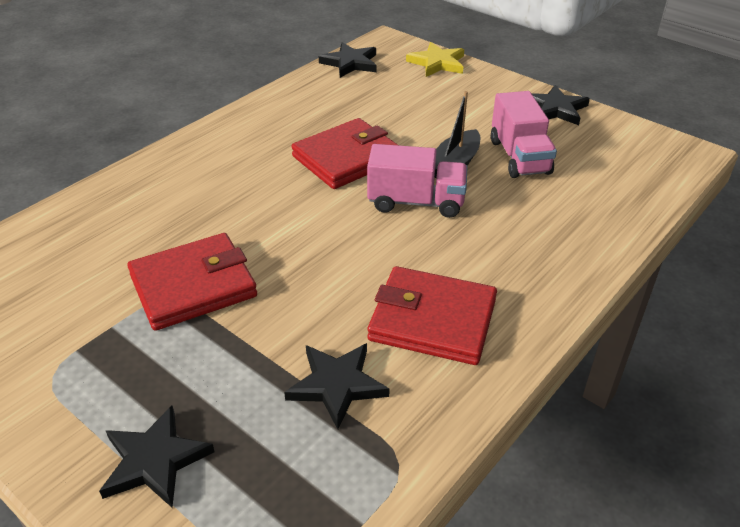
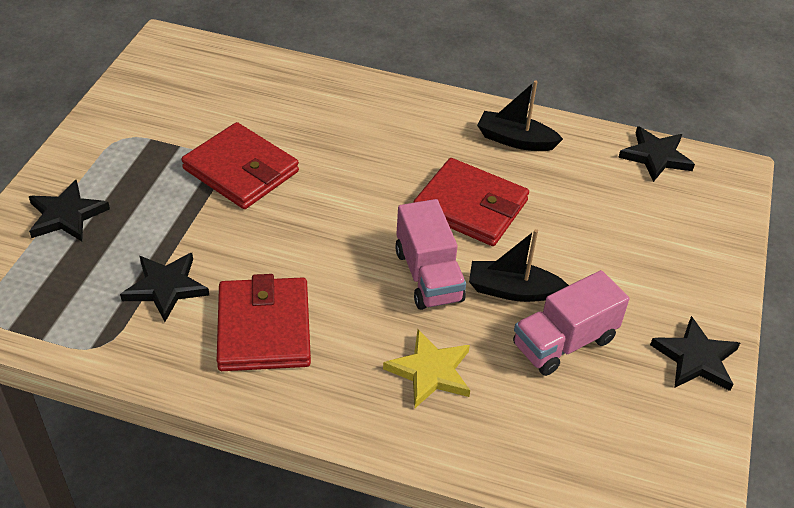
camera: 65 degrees right, 5 degrees up
(284, 115) = (515, 140): none -> black boat
(437, 63) = (717, 227): yellow star -> yellow star (430, 371)

